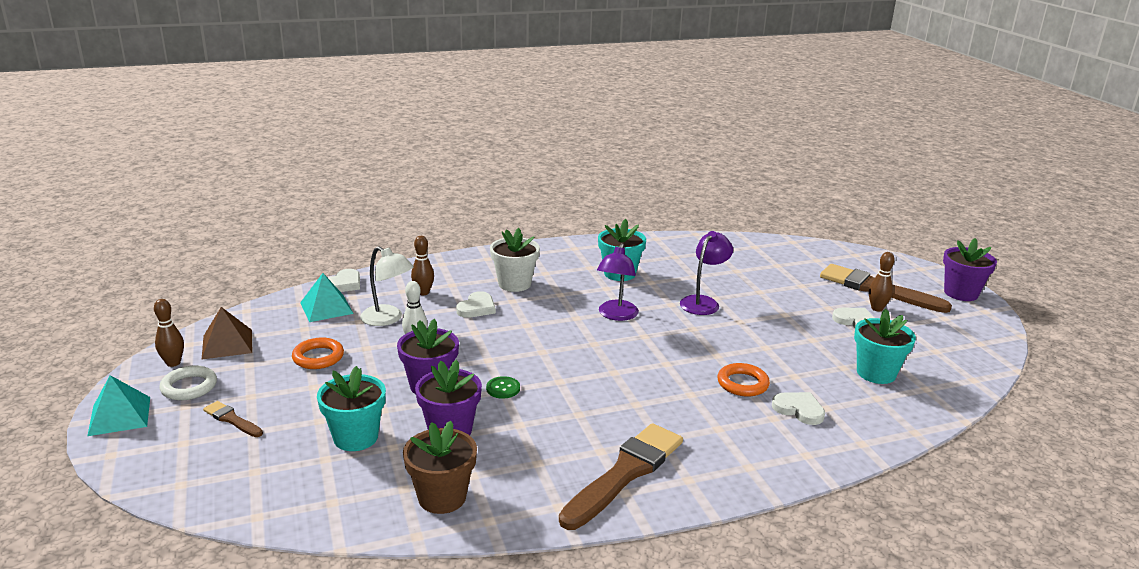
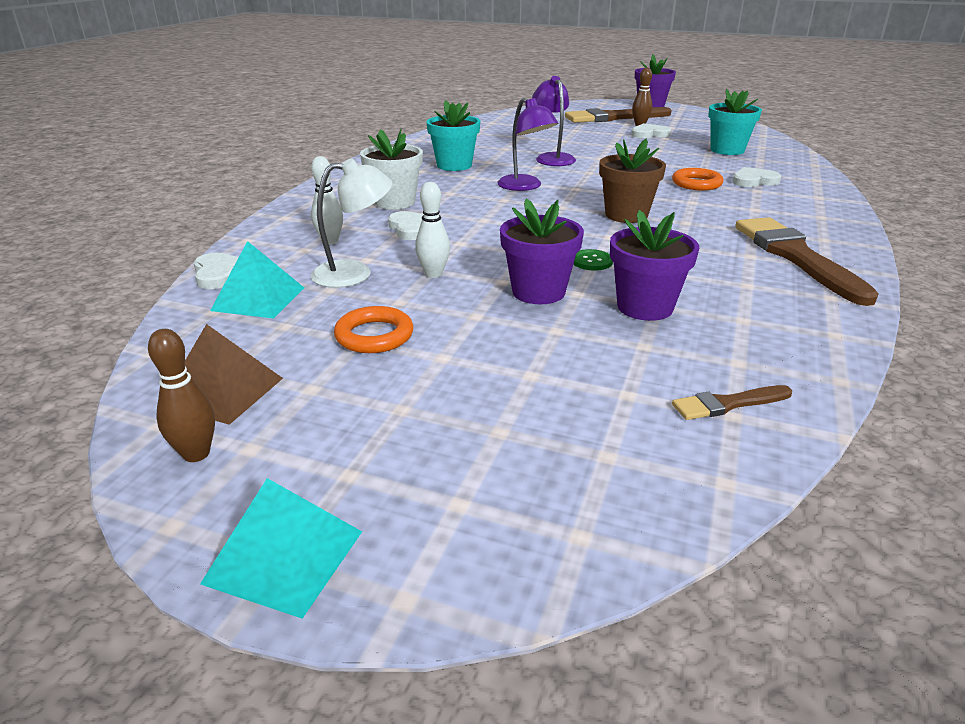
camera: 50 degrees left, 5 degrees up
(189, 387) = (297, 456): white ring -> none
(232, 419) = (446, 440): brown brush -> brown brush (727, 404)
(355, 437) = (600, 362): turquoise flower pot -> none
(423, 292) = (330, 241): brown bowling pin -> white bowling pin
(442, 497) = (774, 346): brown flower pot -> brown flower pot (626, 215)

